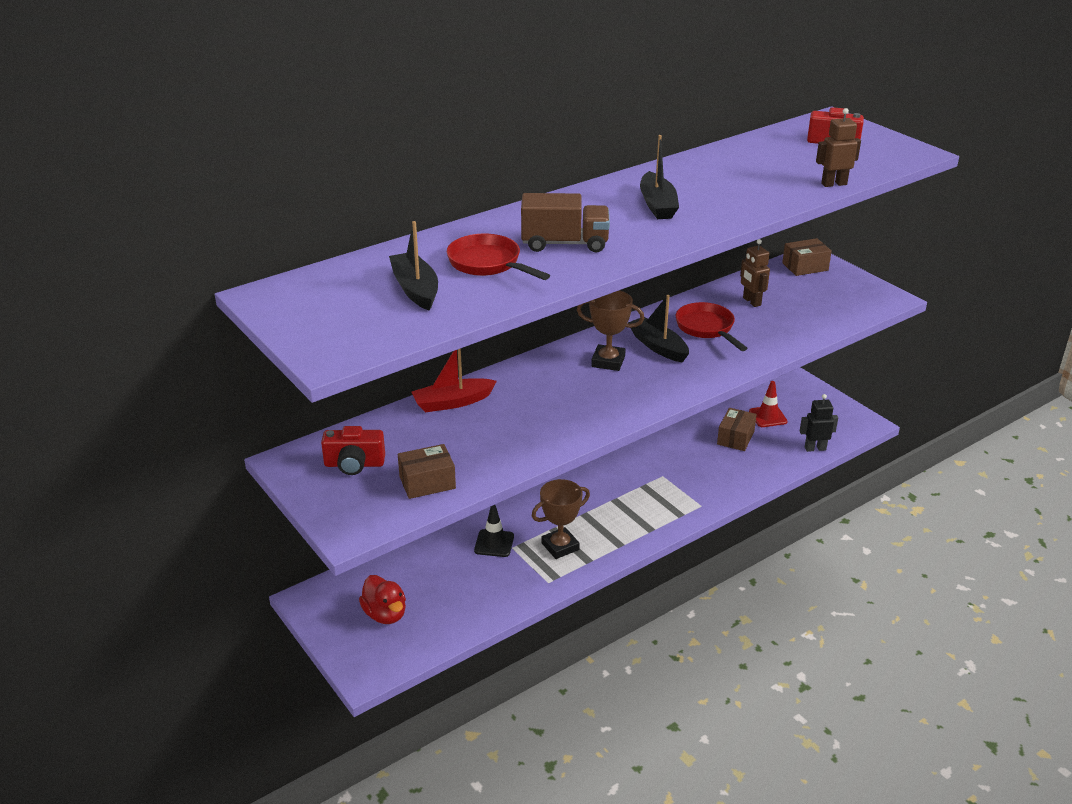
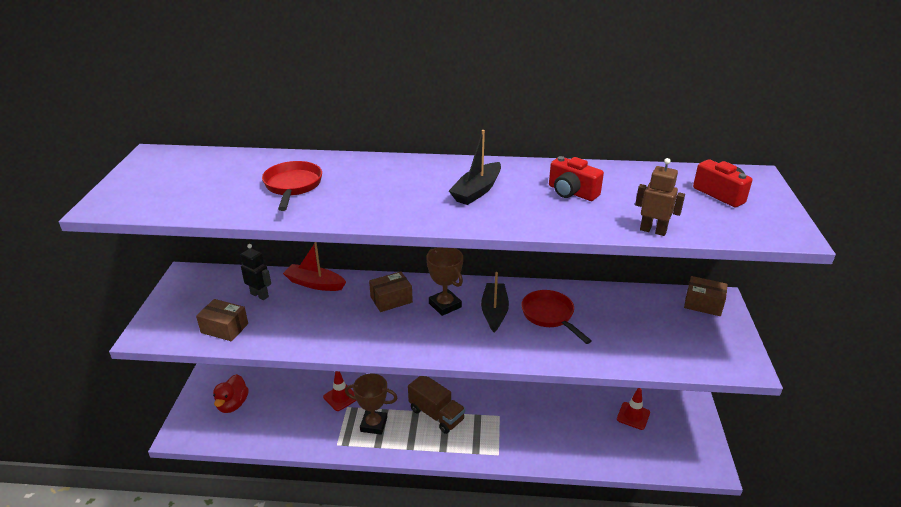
camera: 40 degrees right, 0 degrees up
(354, 464) = (210, 294): red camera -> red camera (571, 192)
(415, 289) = (224, 185): black boat -> none
(494, 543) = (340, 397): black traffic cone -> red traffic cone
(564, 243) = (362, 193): brown truck -> brown truck (436, 414)
(707, 328) = (550, 316): red pan -> red pan turned 45 degrees counterclockwise
(735, 438) = (587, 418): brown box -> brown box (391, 299)
(751, 301) = (615, 311): brown robot -> none
(815, 448) = (641, 463): black robot -> black robot (259, 295)

